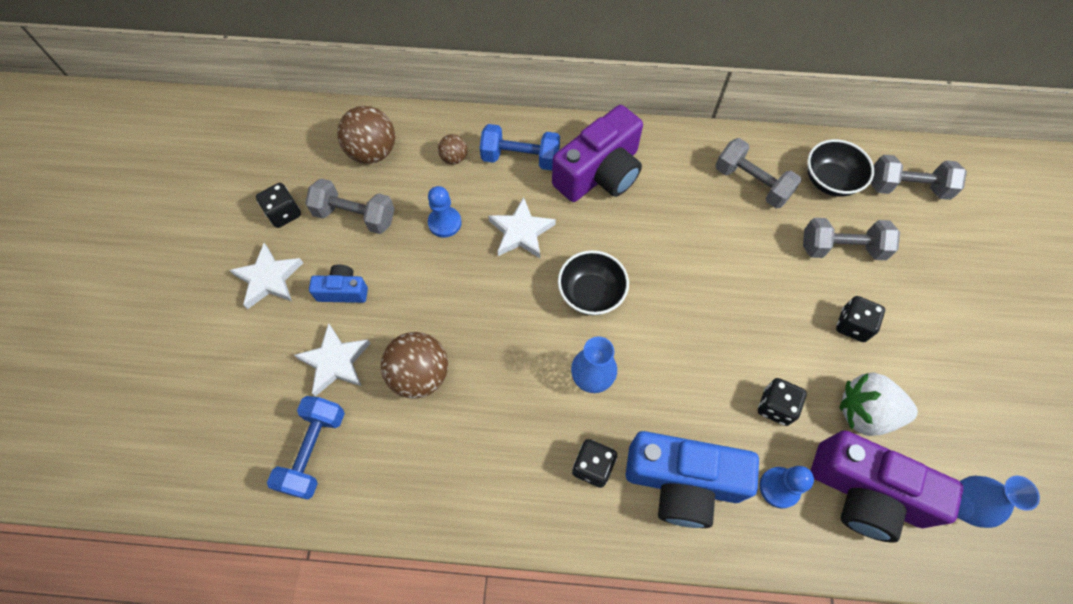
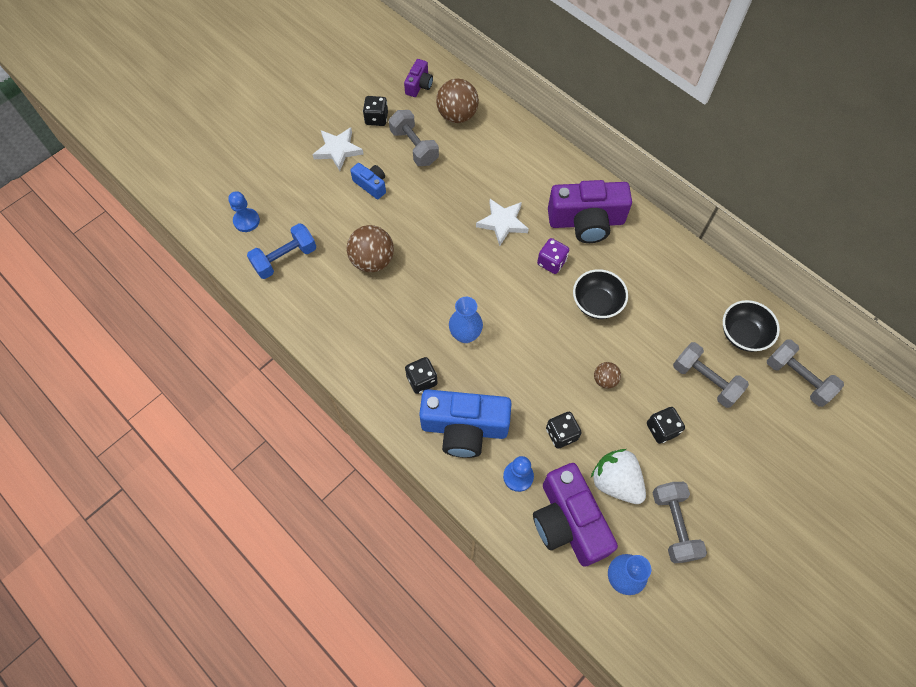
camera: 40 degrees right, 0 degrees up
(301, 146) = (419, 85): none -> purple camera
(335, 362) = (334, 220): white star -> none
(445, 223) = (462, 186): blue pawn -> blue pawn (246, 221)
(454, 158) = (502, 151): brown ball -> brown ball (605, 380)
(520, 158) = (544, 178): blue dumbbell -> none
(591, 293) = (511, 288): black bowl -> black bowl (596, 303)
(605, 237) = (551, 262): none -> purple dice
(682, 482) = (464, 428): blue camera -> blue camera turned 45 degrees counterclockwise
(751, 183) = (684, 297): grey dumbbell -> grey dumbbell (674, 525)

